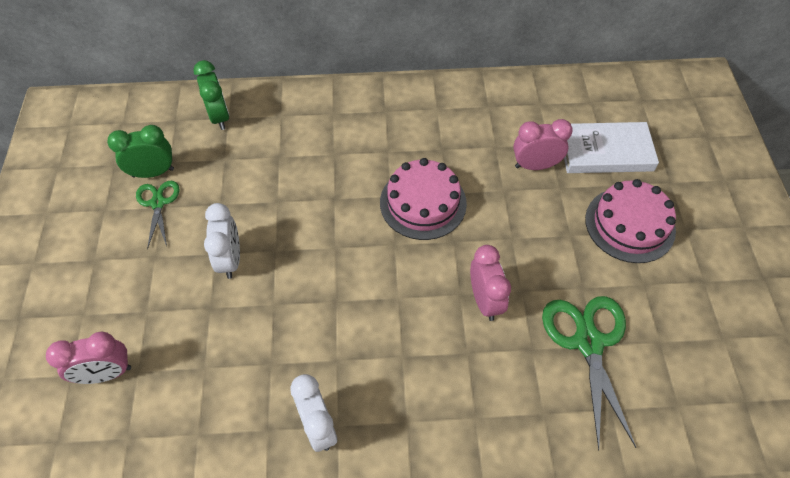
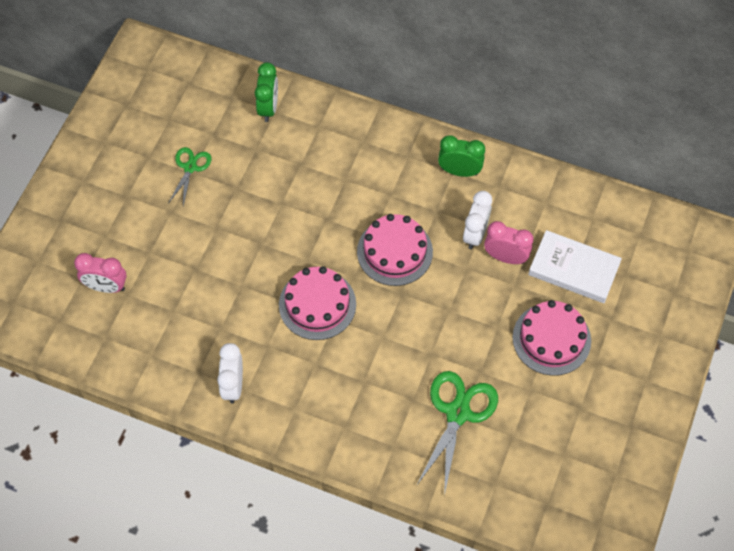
camera: 25 degrees right, 5 degrees up
(153, 173) = (196, 139): green clock -> green clock (459, 171)
(230, 259) = (225, 237): white clock -> white clock (475, 234)
(370, 289) = (317, 304): none -> pink cake
(485, 300) = (398, 349): pink clock -> none

